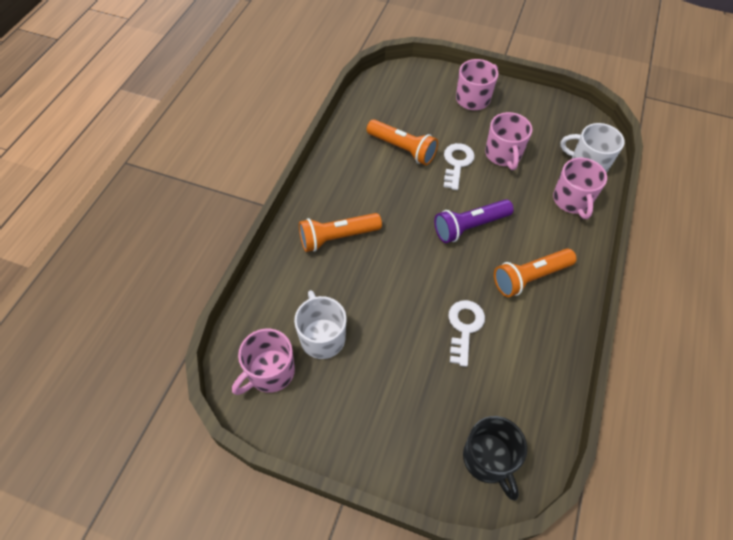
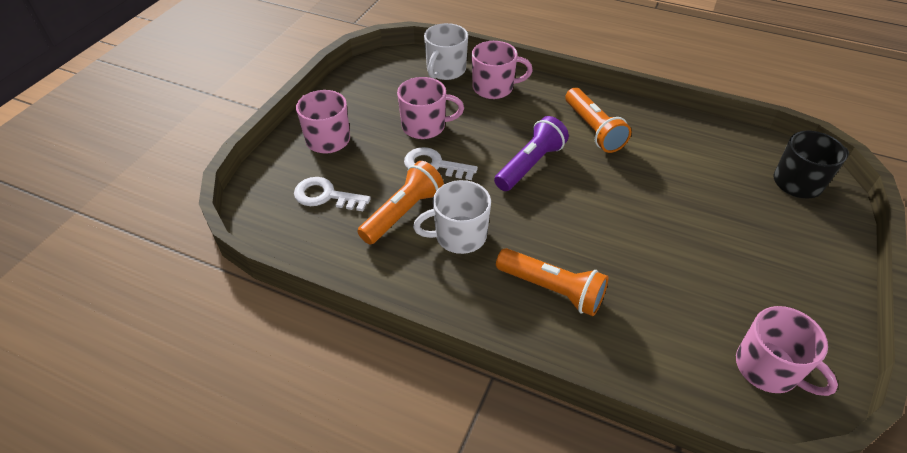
camera: 85 degrees left, 10 degrees down
(322, 337) = (704, 310): white mug -> white mug (459, 236)
(337, 237) = (552, 289): orange flashlight -> orange flashlight turned 45 degrees counterclockwise
(464, 327) = (662, 183): white key -> white key (325, 196)
(470, 226) = (530, 165): purple flashlight -> purple flashlight turned 120 degrees counterclockwise

